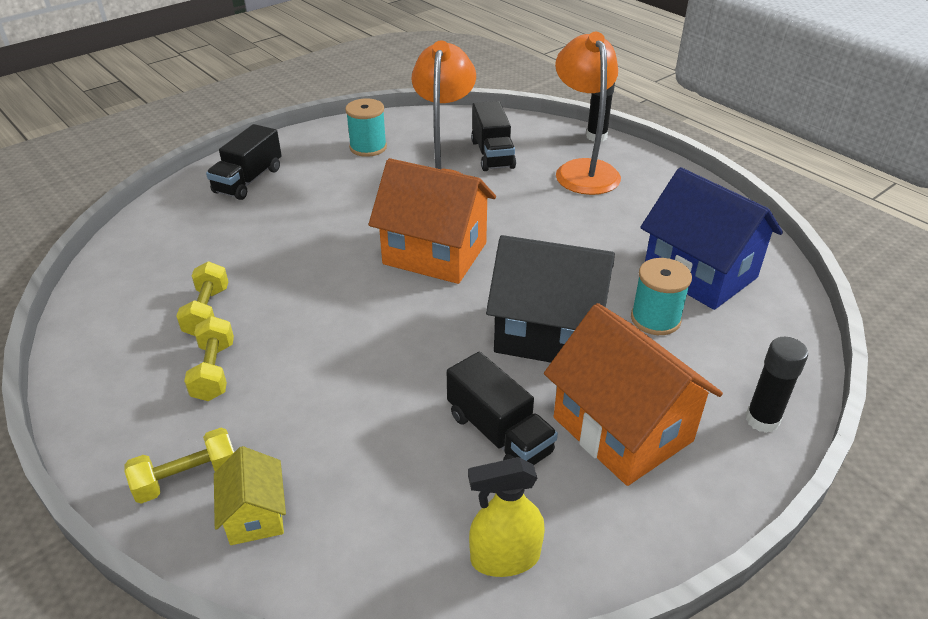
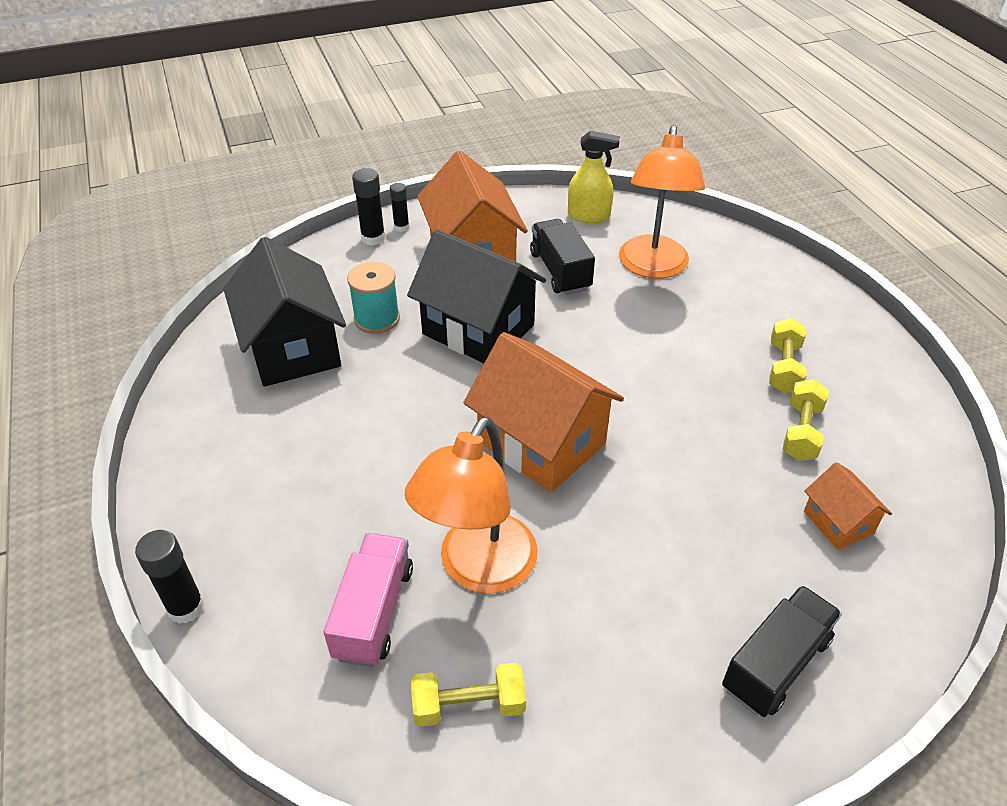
camera: 160 degrees left, 5 degrees up
(187, 478) = (791, 295): yellow dumbbell -> yellow dumbbell (469, 705)
(190, 254) = (838, 522): none -> orange house
(255, 515) = (740, 265): yellow house -> none
(368, 147) = (565, 700): turquoise spool -> none
(492, 154) = (374, 612): black truck -> pink truck
(583, 170) = (273, 533): orange lamp -> orange lamp (653, 267)
(700, 273) = (293, 348): blue house -> black house
(747, 449) = (401, 227): none -> black glue stick

